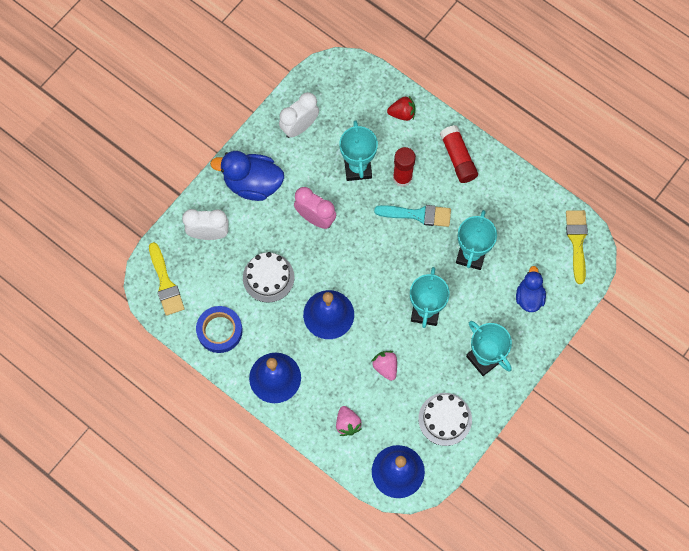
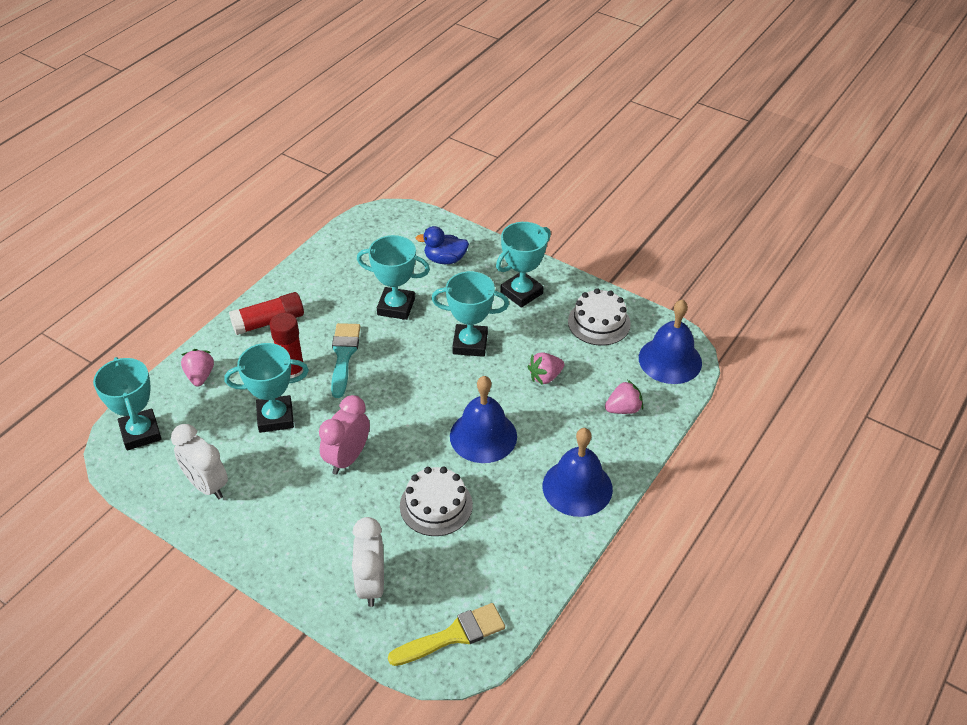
camera: 95 degrees left, 25 degrees down
(219, 331) = (520, 557): blue tape -> none
(253, 184) = (292, 535): blue duck -> none
(350, 80) = (141, 433): none -> turquoise trophy
(402, 113) = (200, 376): red strawberry -> pink strawberry
(577, 242) = (377, 225): yellow brush -> none

